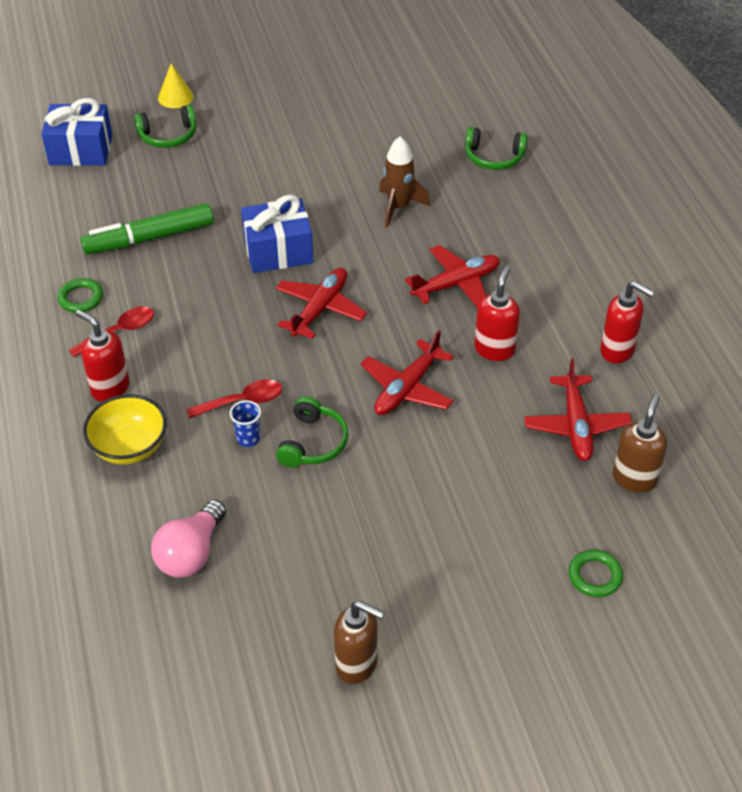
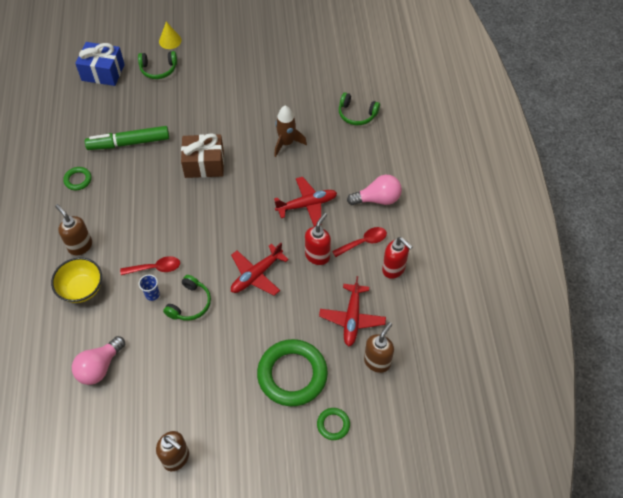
camera: 10 degrees right, 10 degrees up
(110, 388) = (80, 246): red soap dispenser -> brown soap dispenser
(119, 332) = (95, 207): red spoon -> red spoon (363, 242)
(278, 251) = (204, 164): blue gift -> brown gift
(320, 309) = (219, 210): red plane -> none
(507, 516) = (292, 375): none -> green ring
(562, 262) = (377, 199): none -> pink light bulb

